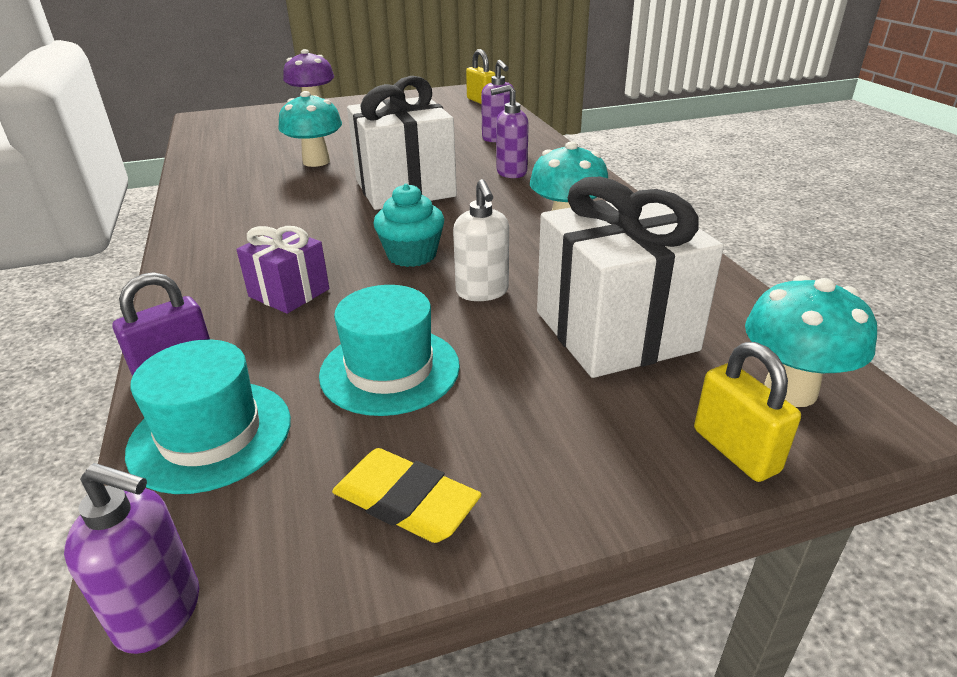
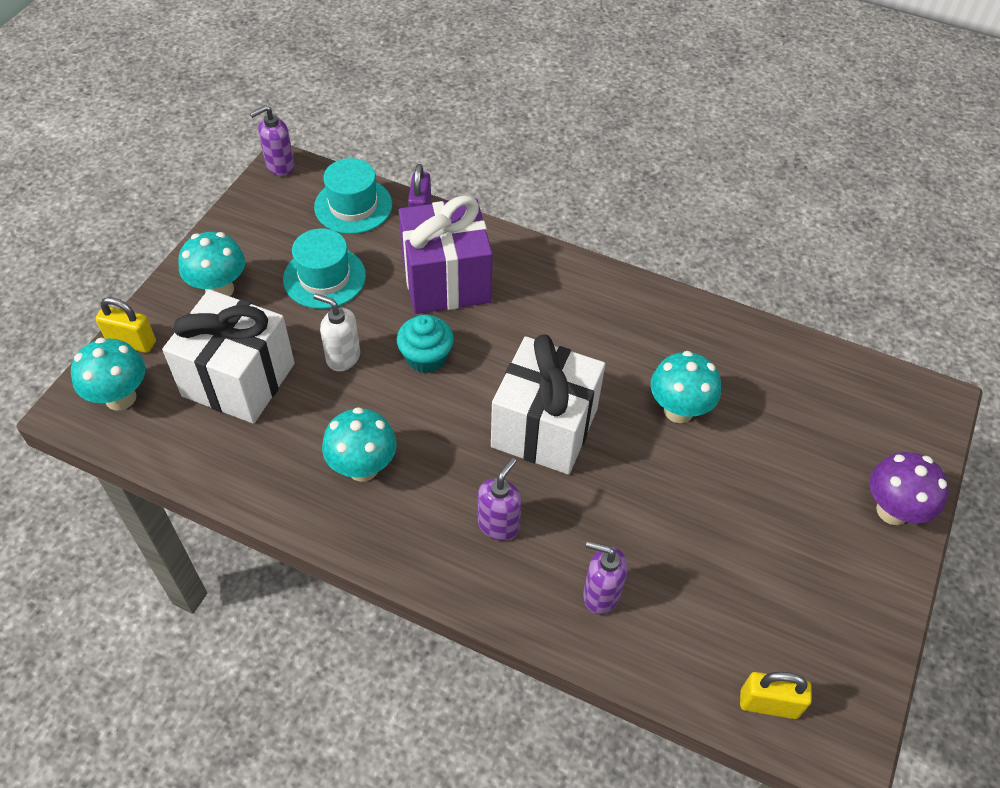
camera: 130 degrees right, 20 degrees up
(289, 293) = (446, 281): purple gift -> purple gift, size x1.90
(406, 501) = (245, 236): yellow eraser -> none
(537, 442) = (219, 289): none -> turquoise mushroom

